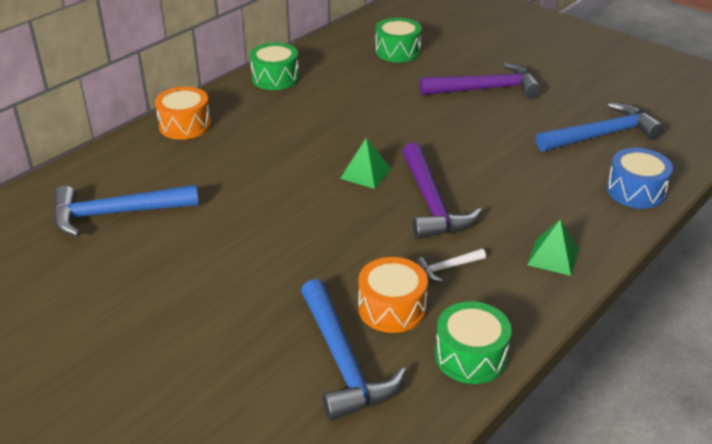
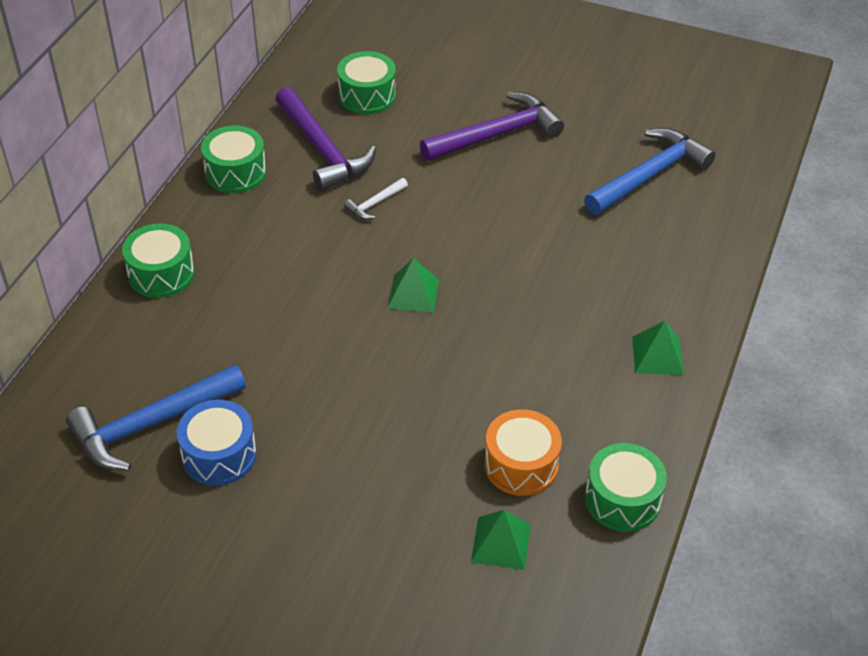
camera: 20 degrees left, 10 degrees up
(185, 125) = (161, 273): orange drum -> green drum
(343, 362) = (500, 543): blue hammer -> green pyramid
(432, 203) = (504, 317): purple hammer -> purple hammer (323, 150)
(447, 268) = (556, 398): white hammer -> white hammer (375, 204)
(635, 191) = (710, 246): blue drum -> blue drum (219, 455)

